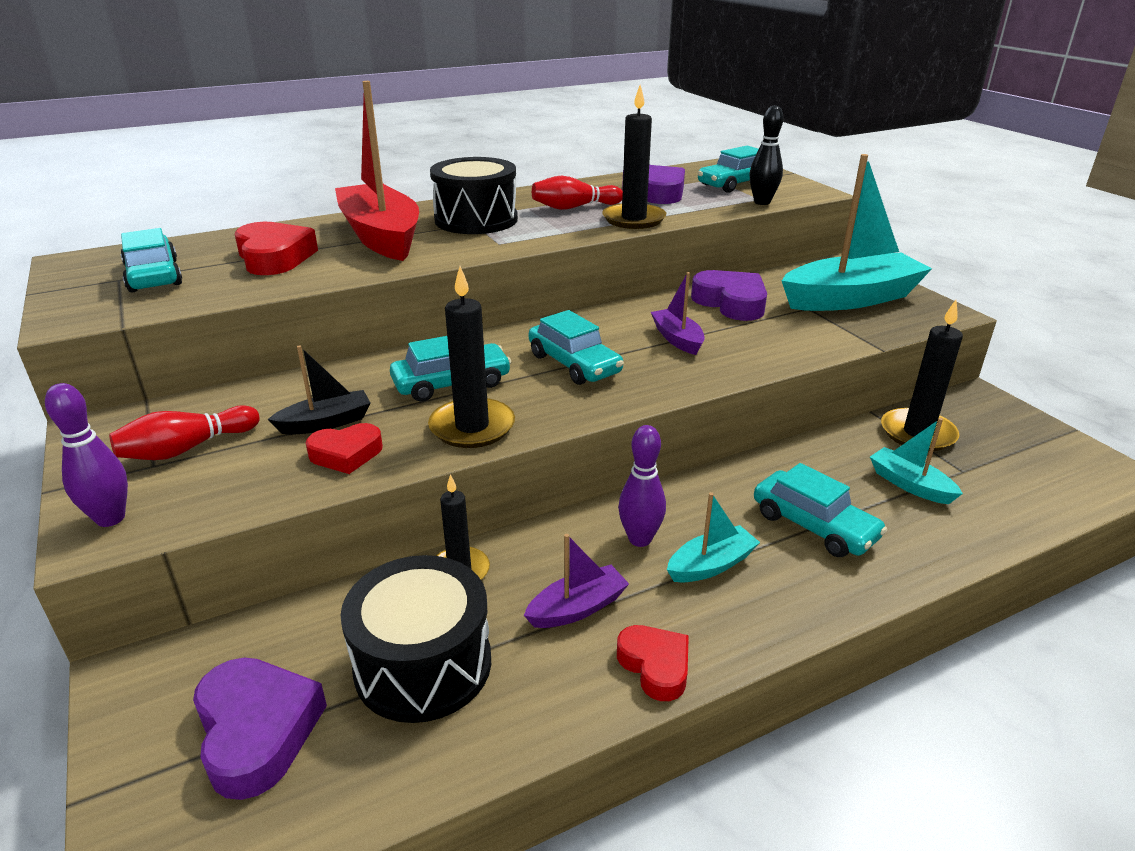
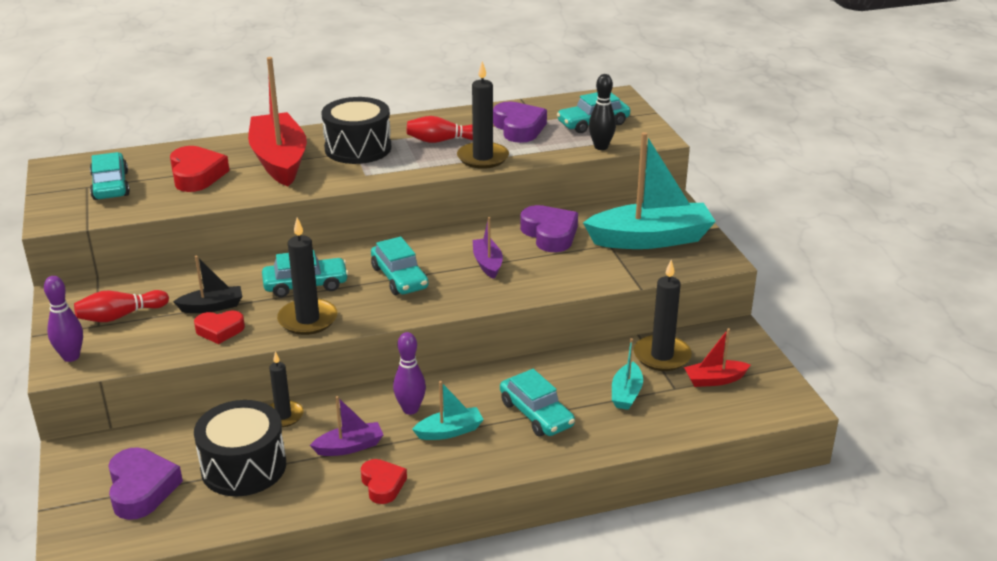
camera: 10 degrees right, 0 degrees up
(910, 484) = (626, 394): turquoise boat -> turquoise boat turned 135 degrees counterclockwise
(1002, 455) = (714, 380): none -> red boat

